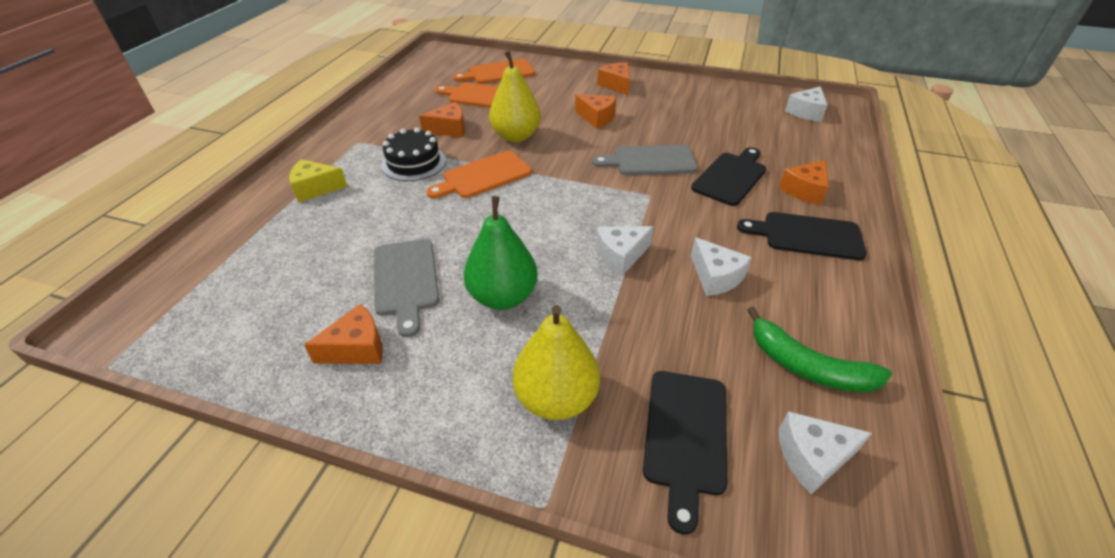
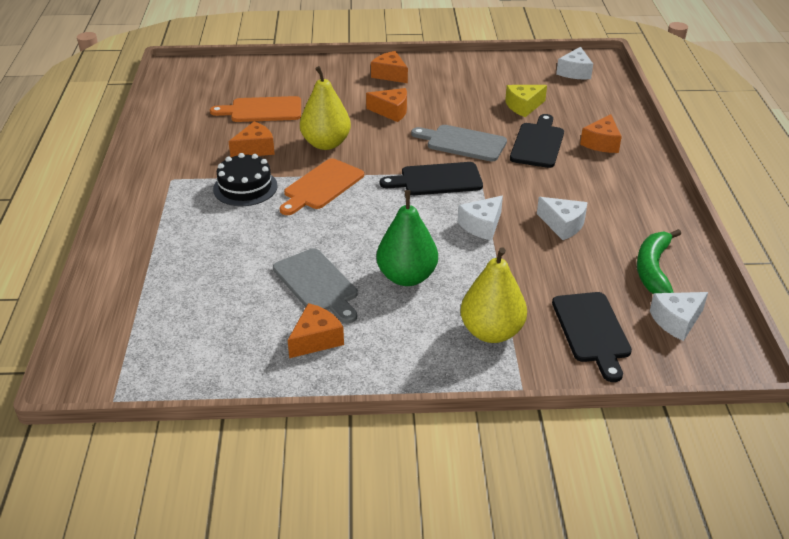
camera: 20 degrees left, 5 degrees down
(315, 188) = (167, 230): yellow cheese -> yellow cheese (523, 106)
(498, 73) = (262, 81): orange cutting board -> none
(650, 161) = (463, 143): grey cutting board -> grey cutting board turned 45 degrees clockwise
(807, 236) = (618, 179): black cutting board -> black cutting board (437, 180)
(807, 366) = (653, 269): green banana -> green banana turned 90 degrees clockwise

